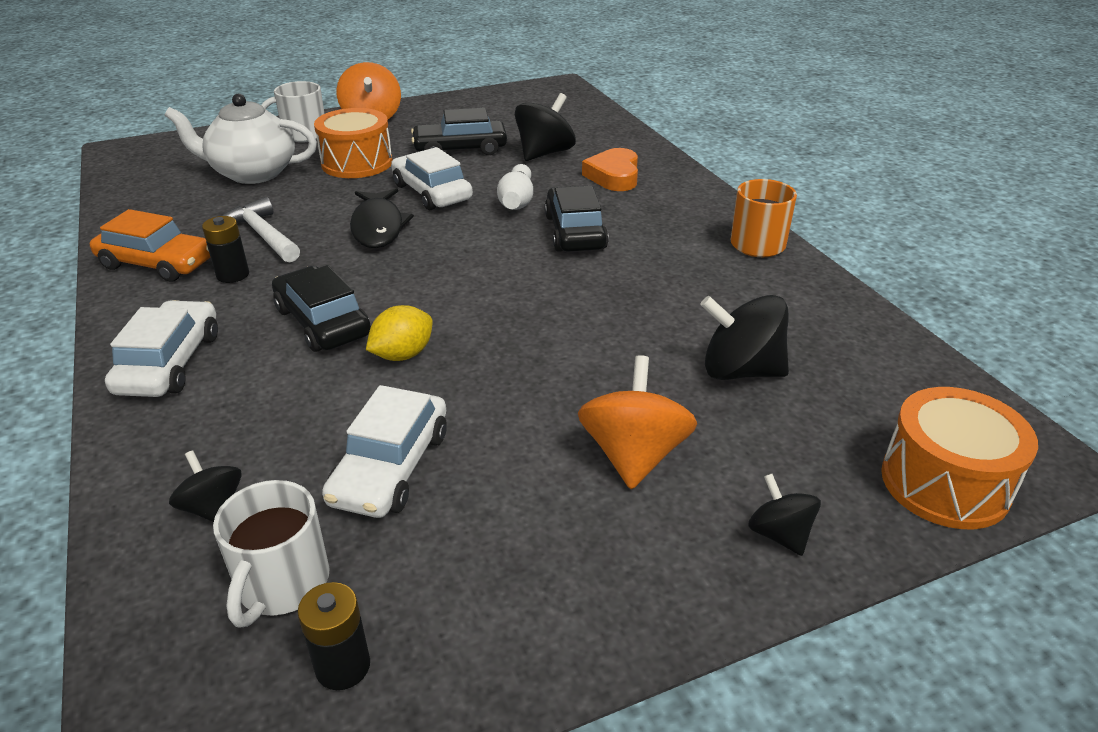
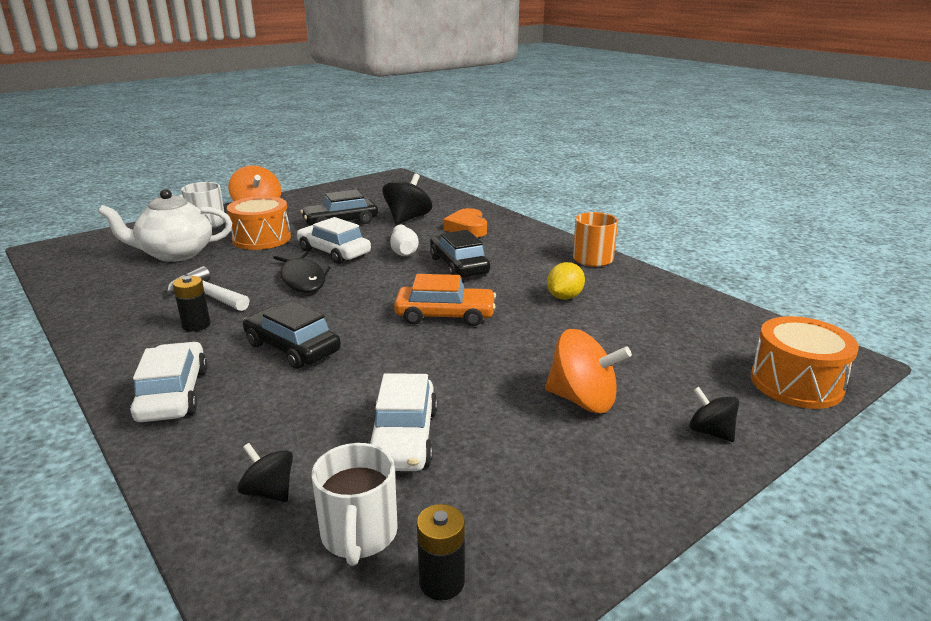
camera: 15 degrees left, 10 degrees down
(157, 263) = (123, 325): orange car -> orange car (445, 315)
(403, 355) = (370, 361): yellow lemon -> yellow lemon (564, 297)
(633, 455) = (582, 400): orange spinning top -> orange spinning top turned 120 degrees clockwise
(740, 371) = (625, 336): black spinning top -> none

